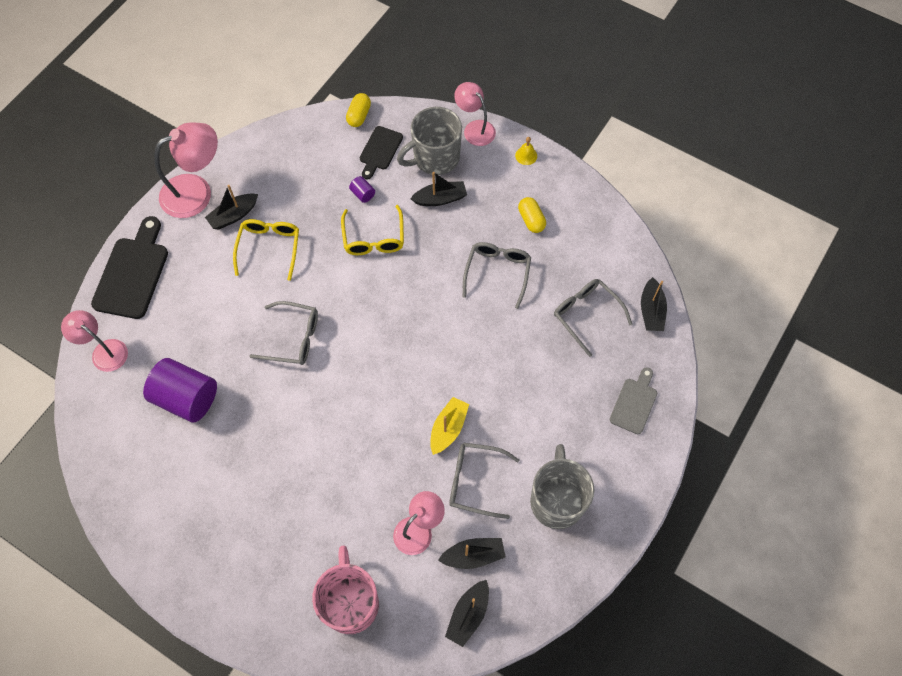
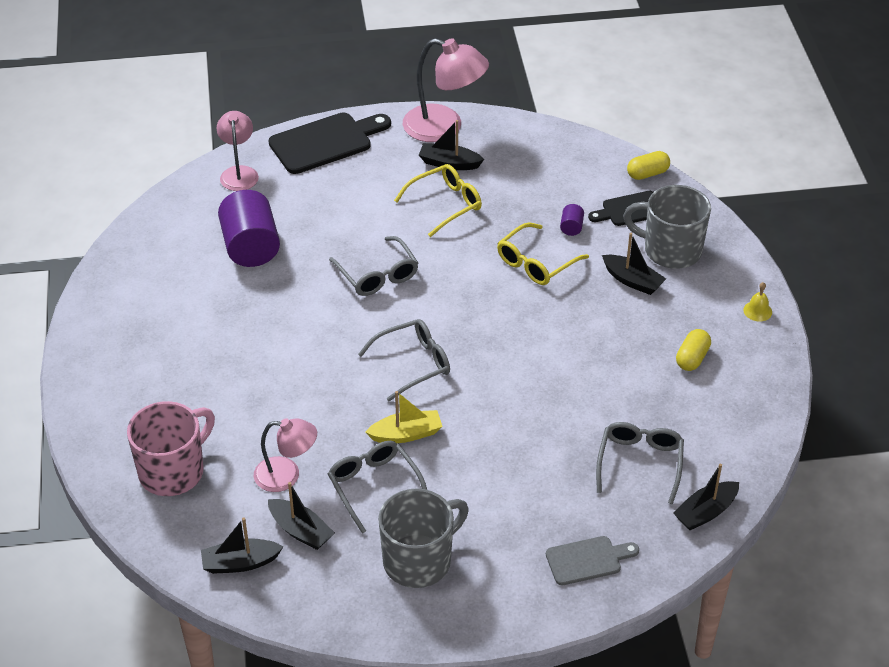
camera: 50 degrees right, 20 degrees down
(475, 128) = (738, 257): pink lamp -> none
(497, 273) = (605, 369): grey glasses -> grey glasses (412, 364)

